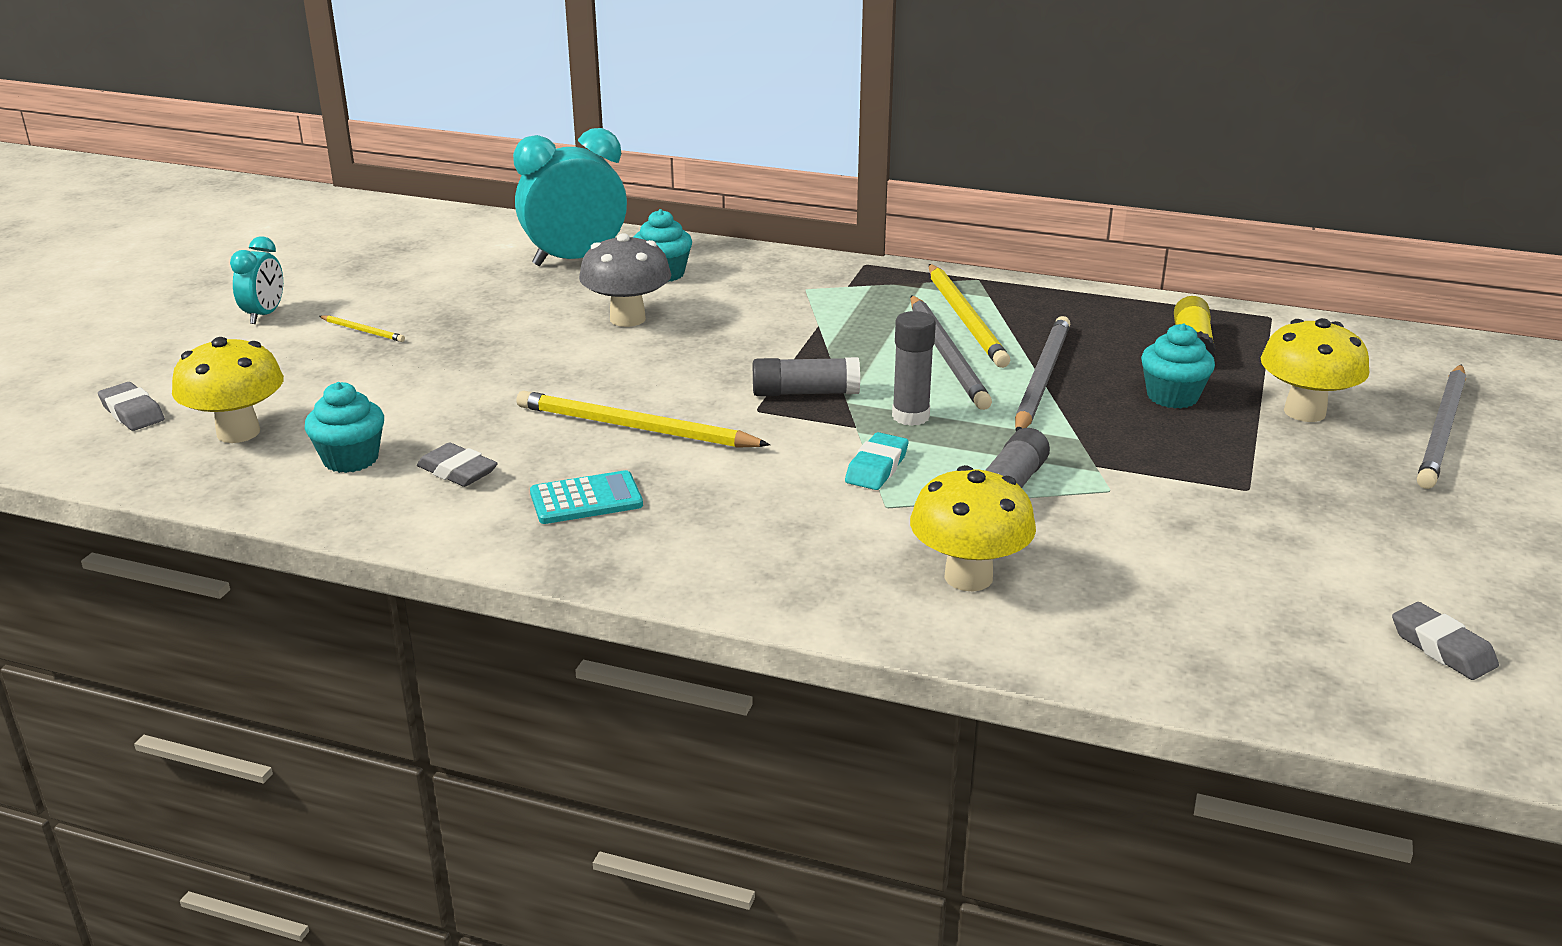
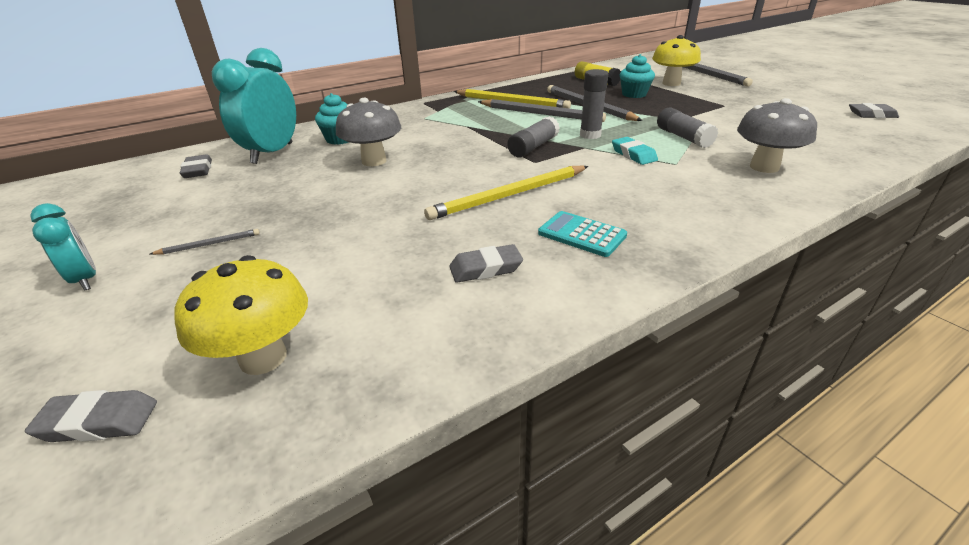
camera: 50 degrees left, 5 degrees up
(351, 459) = (402, 309): turquoise cupcake -> none
(363, 331) = (209, 244): yellow pencil -> grey pencil
(489, 248) = (198, 170): none -> grey eraser
(586, 499) = (581, 234): turquoise calculator -> turquoise calculator turned 75 degrees counterclockwise
(968, 577) = (764, 167): yellow mushroom -> grey mushroom

